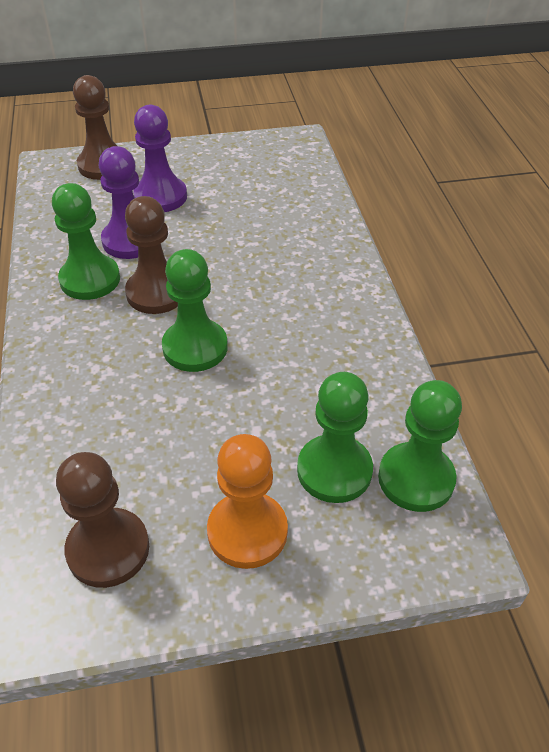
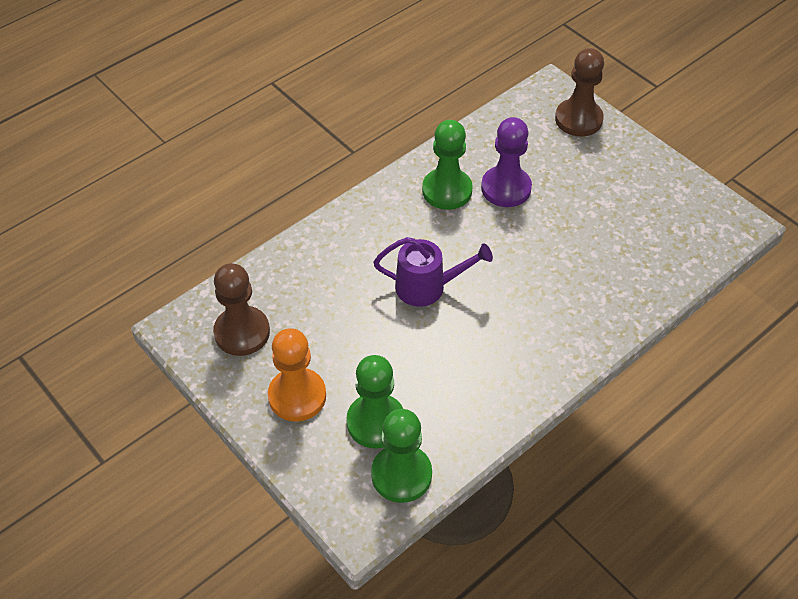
camera: 60 degrees right, 5 degrees up
(156, 293) = (464, 235): brown pawn -> none
(160, 197) = (572, 176): purple pawn -> none
(195, 347) = (428, 287): green pawn -> purple watering can

